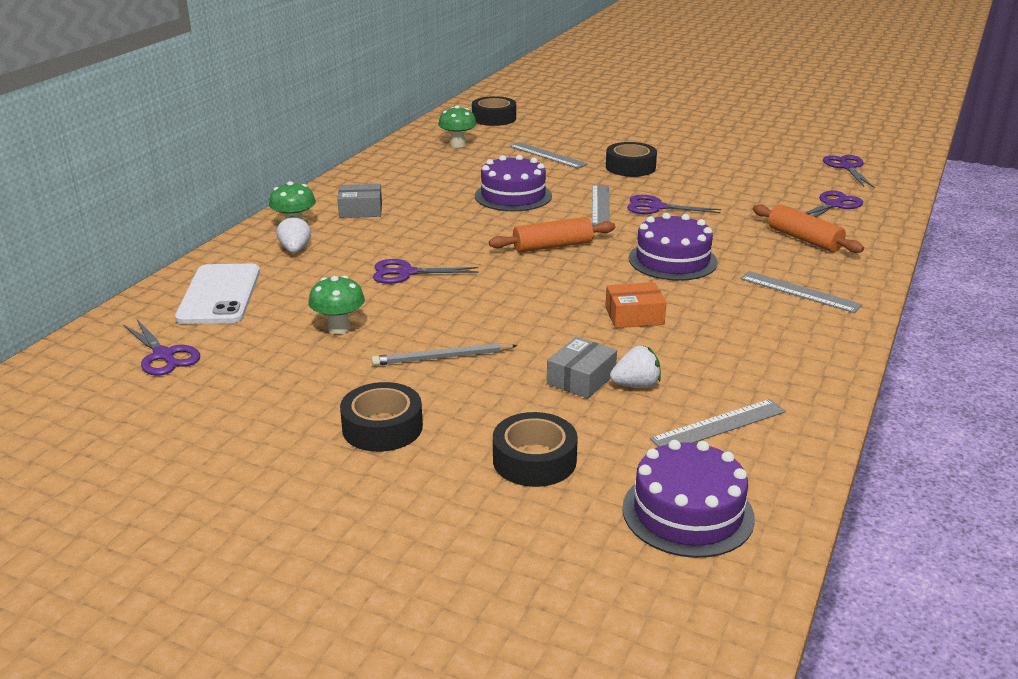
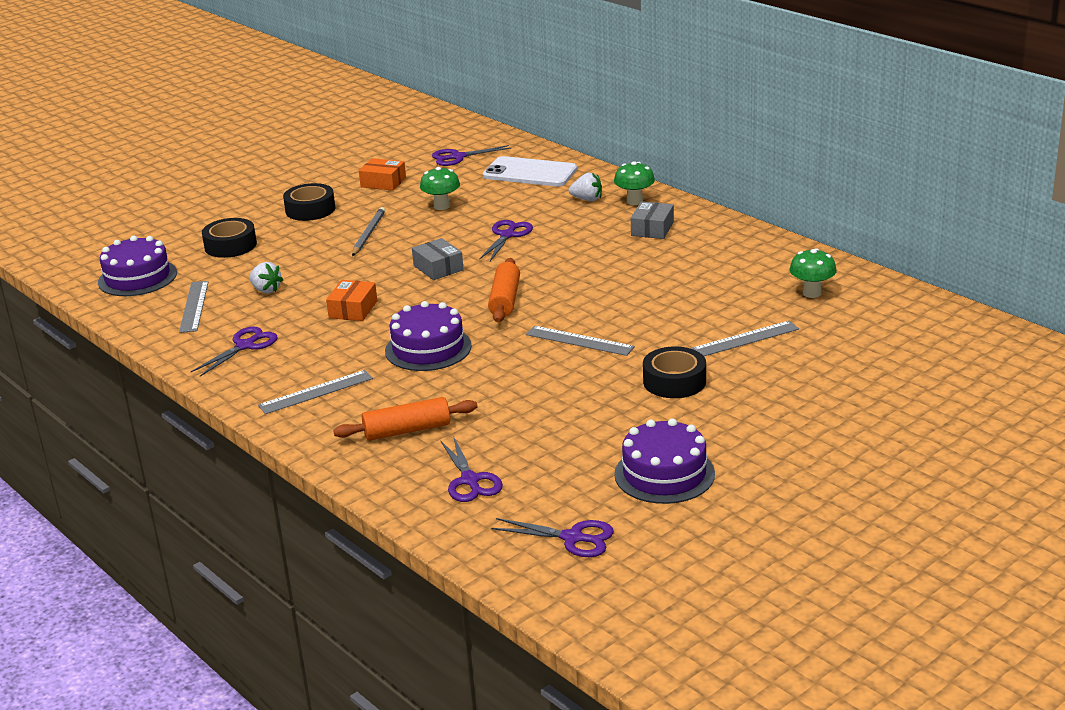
camera: 115 degrees right, 0 degrees up
(267, 392) = (383, 182): none -> orange box
(494, 118) = (904, 328): black tape -> none
(513, 196) = (636, 300): purple cake -> purple cake (664, 474)
(581, 379) = (294, 273): grey box -> grey box (438, 268)
(636, 385) = (266, 290): white strawberry -> white strawberry turned 60 degrees counterclockwise
(656, 207) = (549, 369): purple scissors -> purple scissors (245, 346)

